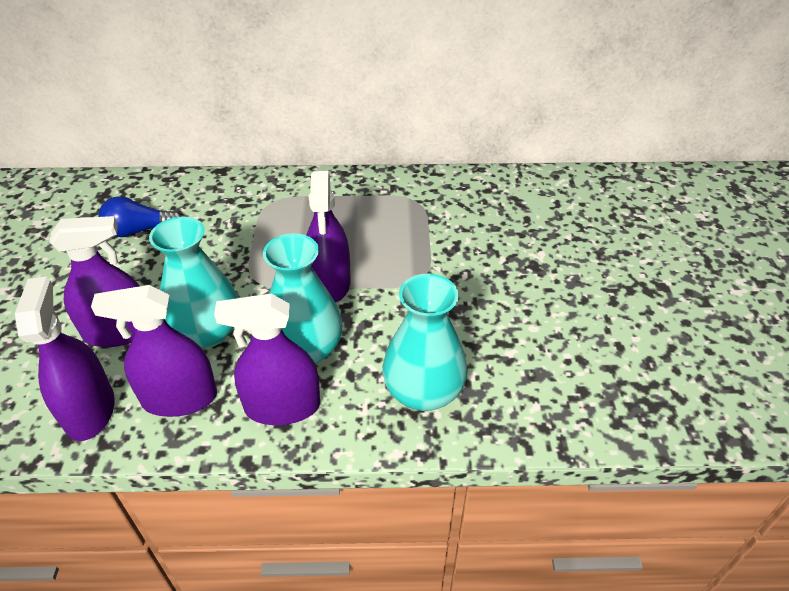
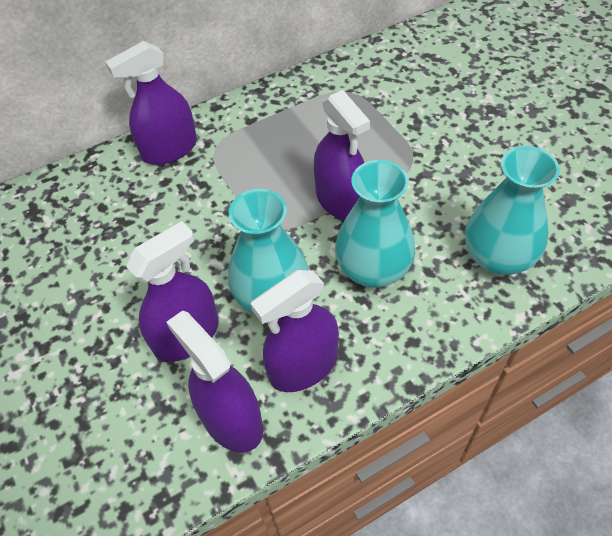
camera: 25 degrees left, 10 degrees up
(139, 230) = (109, 231): blue light bulb -> none
(282, 406) = (398, 327): purple spray bottle -> purple spray bottle (170, 149)

